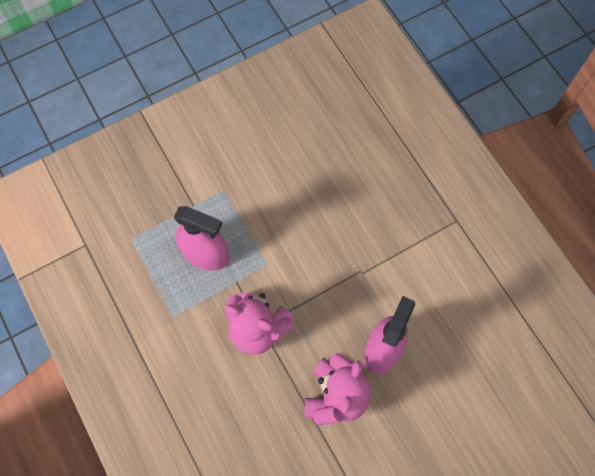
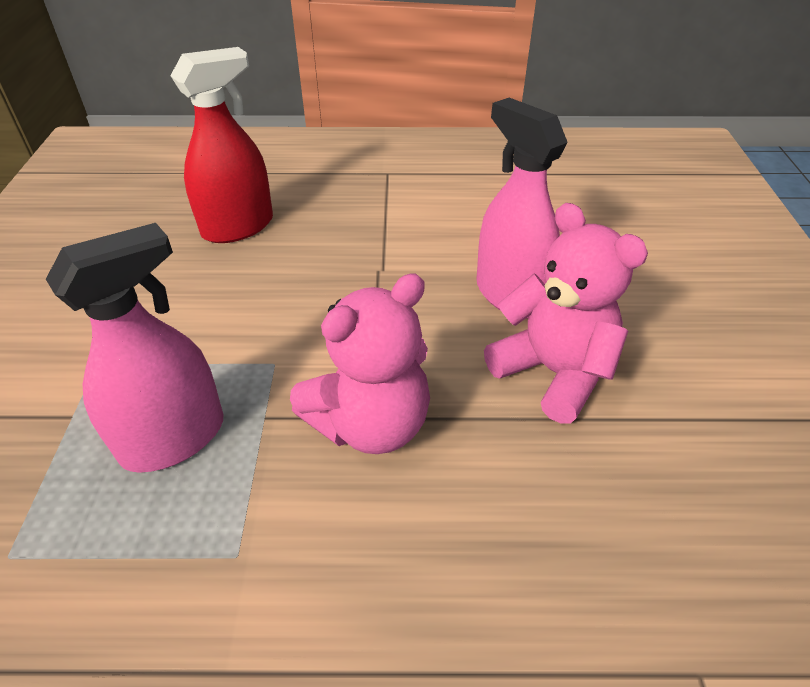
camera: 60 degrees left, 25 degrees down
(349, 175) = (238, 227): none -> red spray bottle

